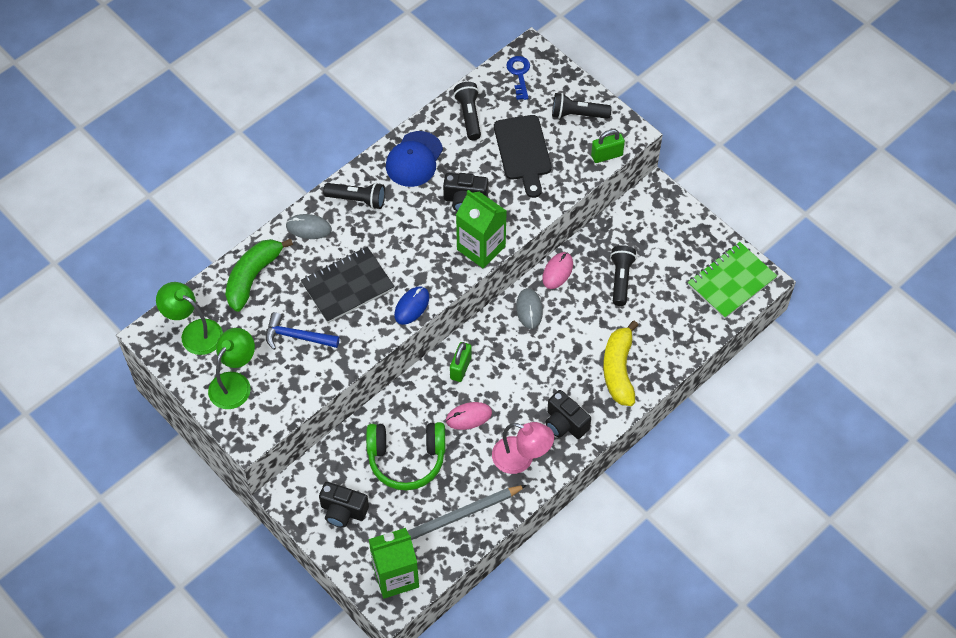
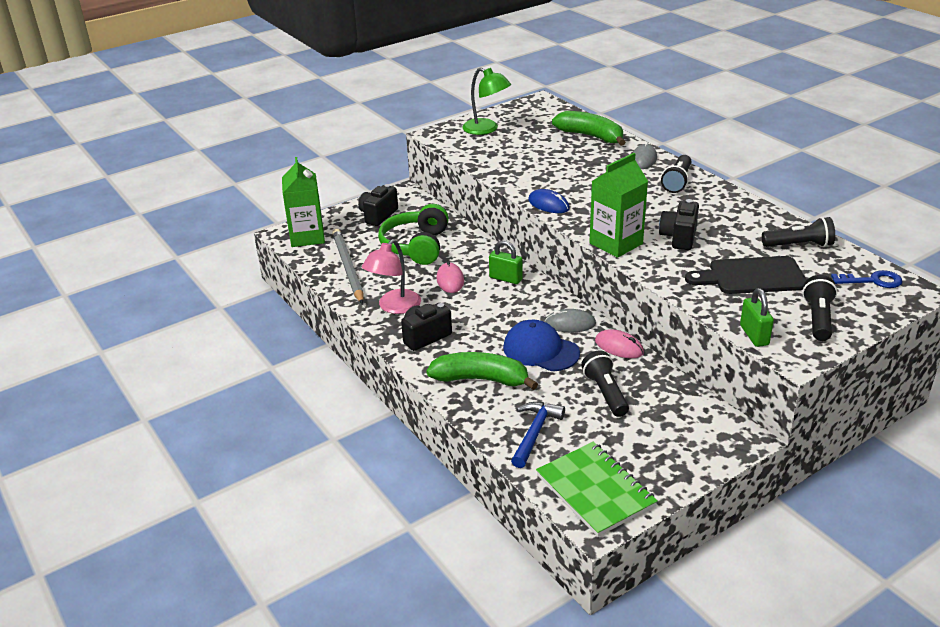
camera: 100 degrees right, 25 degrees down
(194, 332) = (538, 115): green lamp -> none
(297, 337) = (525, 153): blue hammer -> blue hammer (534, 433)
(347, 286) = (576, 175): black notebook -> none
(414, 159) = (731, 212): blue cap -> blue cap (540, 350)
(619, 370) = (481, 379): yellow banana -> green banana
(621, 279) = (605, 393): black flashlight -> black flashlight turned 120 degrees counterclockwise

